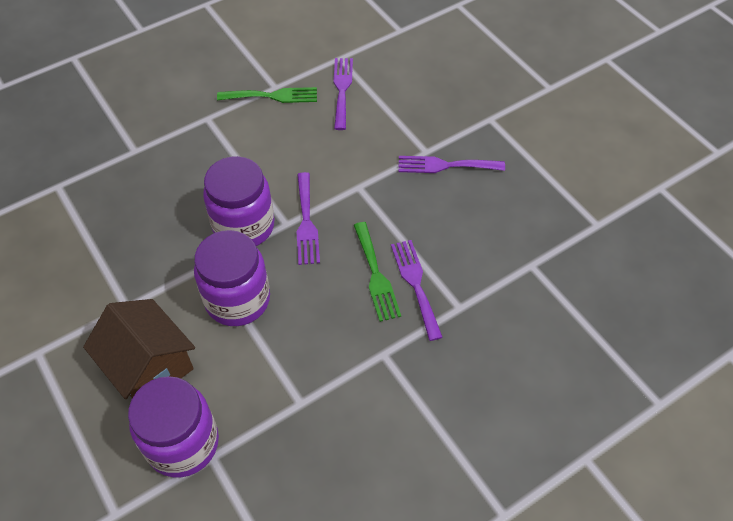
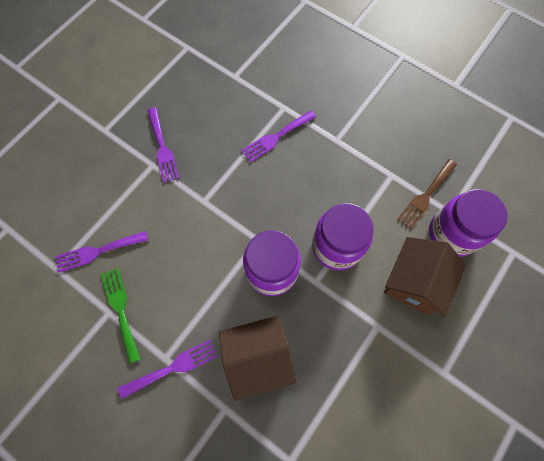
camera: 110 degrees left, 15 degrees up
(163, 188) = (258, 357): none -> brown house
(250, 434) = (425, 196): none -> brown fork
(306, 222) = (251, 226): purple fork -> purple fork (173, 367)
(376, 275) = (279, 163): green fork -> none

